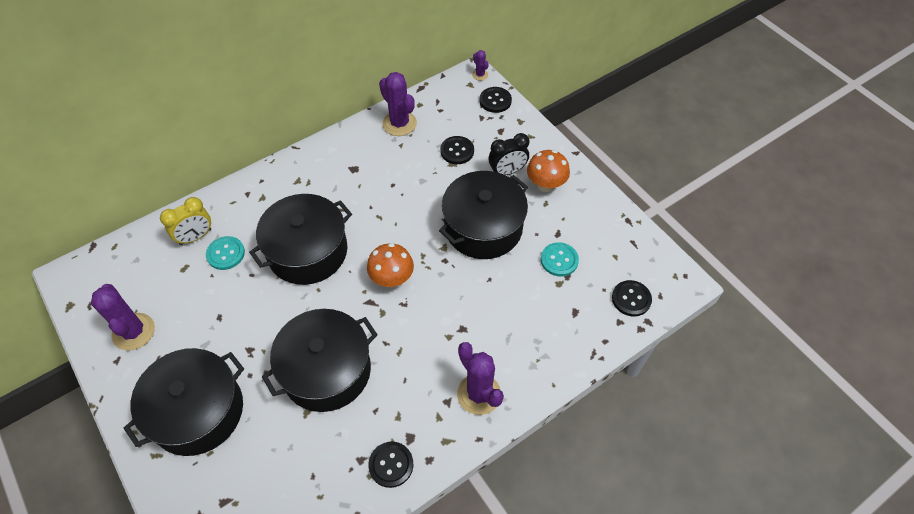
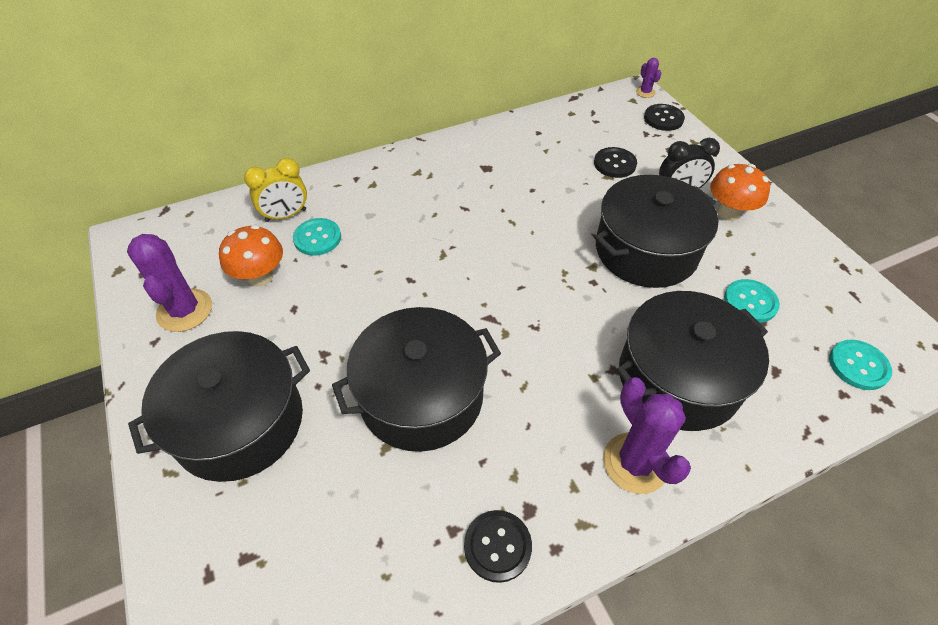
camera: 10 degrees right, 5 degrees down
(307, 251) = (418, 248): black pot -> black pot (678, 378)
(392, 279) = (522, 294): orange mushroom -> orange mushroom (260, 276)
(399, 123) = (546, 129): purple cactus -> none
(631, 299) = (858, 366): black button -> turquoise button

